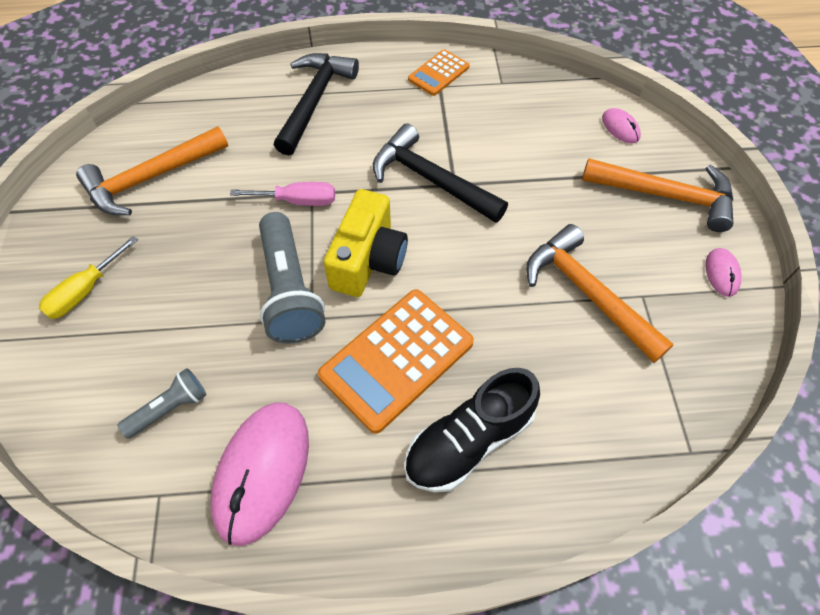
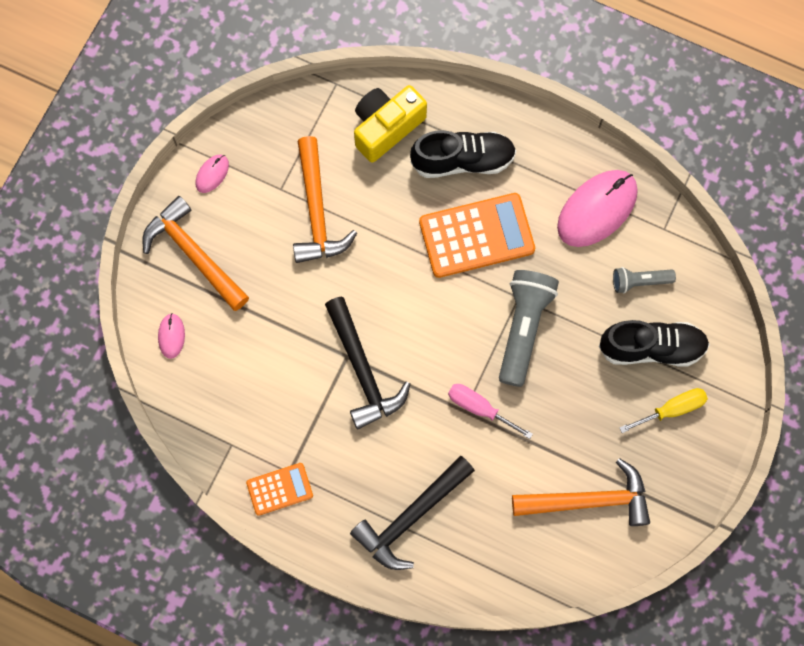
camera: 150 degrees left, 15 degrees up
(129, 341) = (651, 348): none -> black shoe
(368, 260) = (453, 323): yellow camera -> yellow camera (386, 127)

